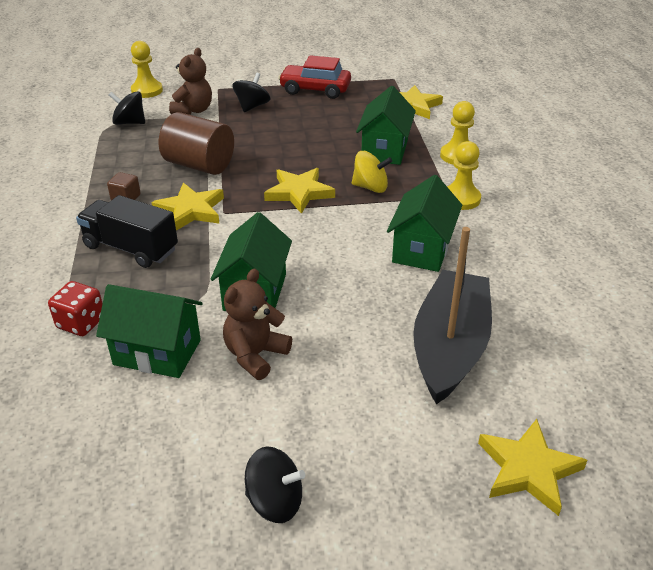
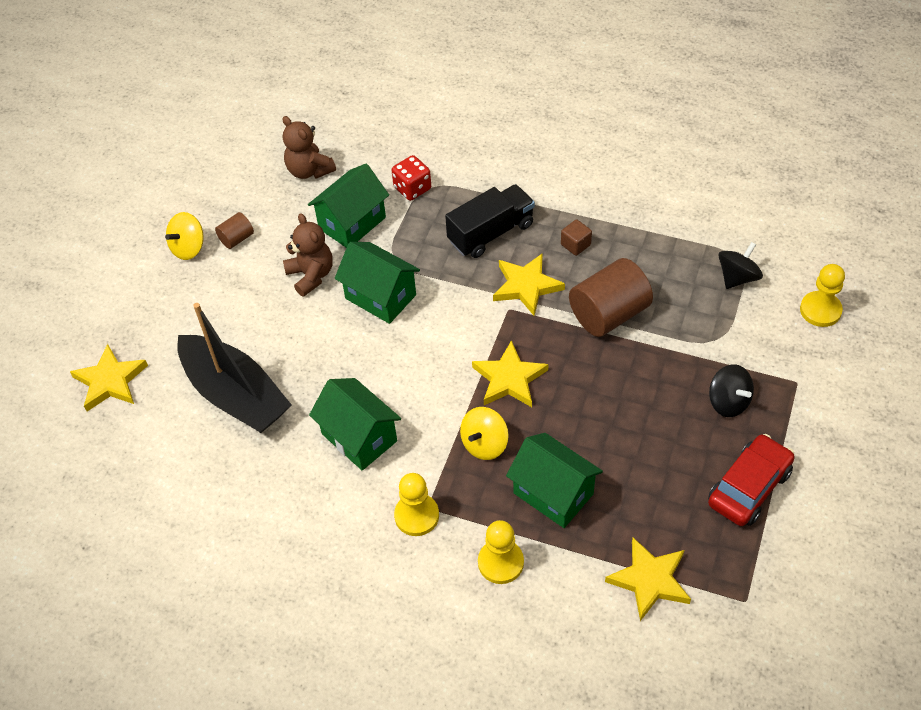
camera: 120 degrees right, 15 degrees up
(193, 110) = (744, 342): brown teddy bear -> brown teddy bear (309, 170)
(232, 453) = (236, 239): none -> brown cylinder
(275, 501) = (188, 248): black spinning top -> yellow spinning top

